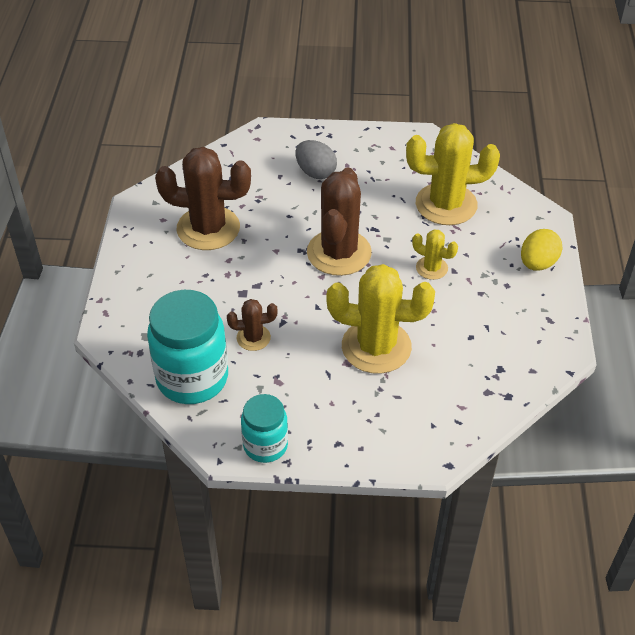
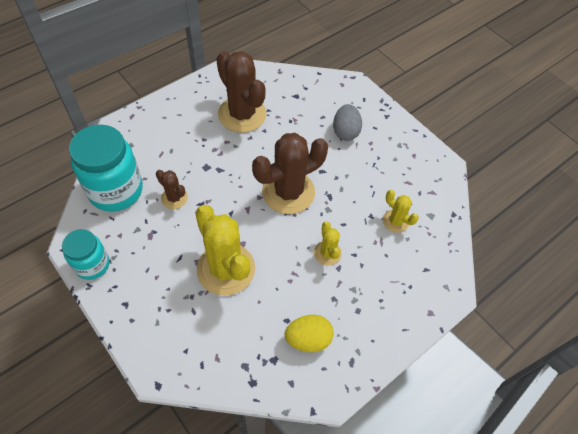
camera: 45 degrees right, 10 degrees up
(446, 204) = (395, 221): yellow cactus -> yellow cactus, size x0.49
(537, 263) = (399, 316): yellow egg -> yellow egg (308, 339)

